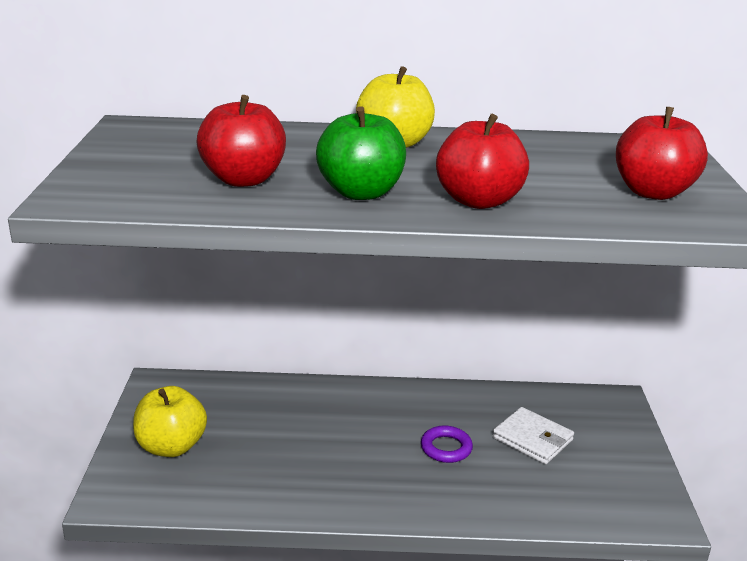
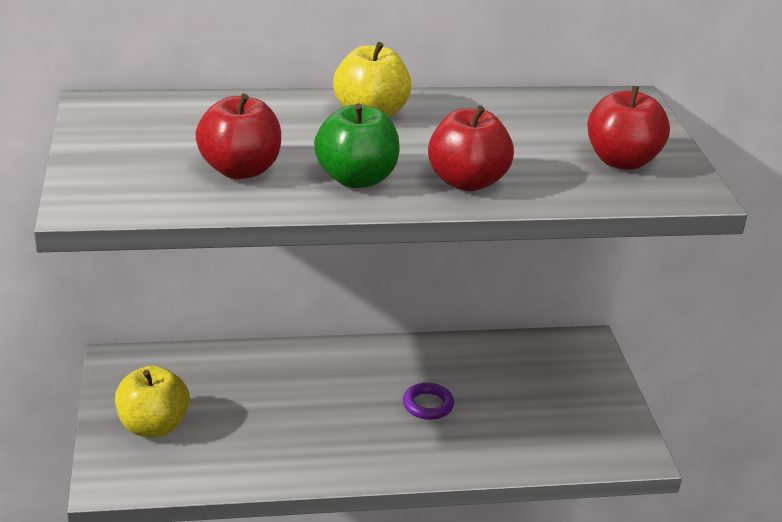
camera: 10 degrees left, 5 degrees up
(532, 439) = (510, 389): white wallet -> none

